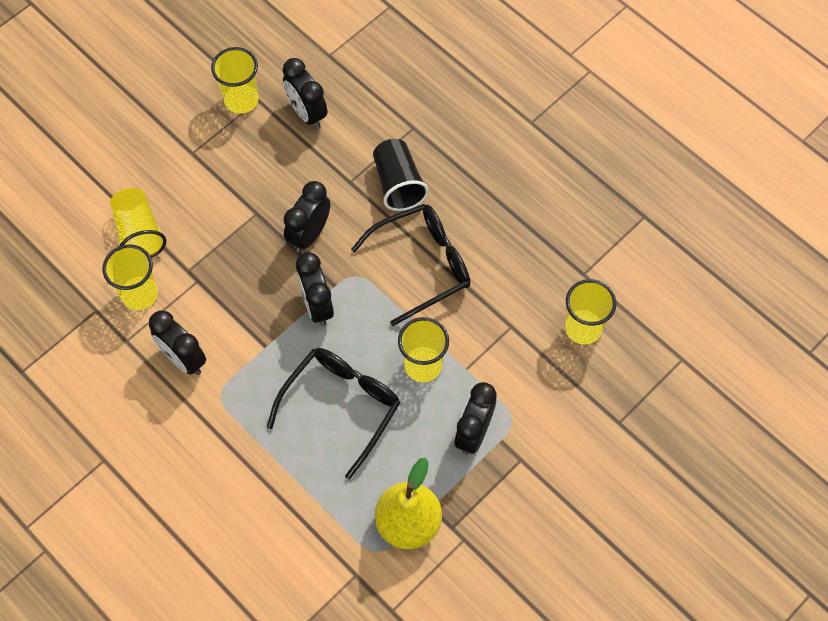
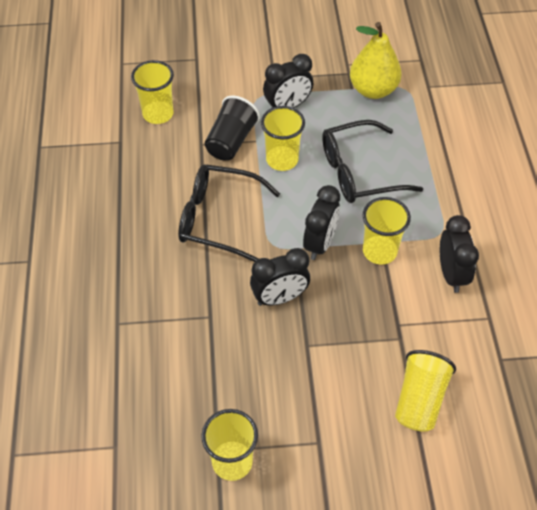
camera: 140 degrees left, 10 degrees down
(139, 294) = (454, 346): yellow cup -> yellow cup (379, 251)
(307, 113) = (187, 403): black clock -> none
(398, 184) = (175, 287): black cup -> black cup (231, 141)

